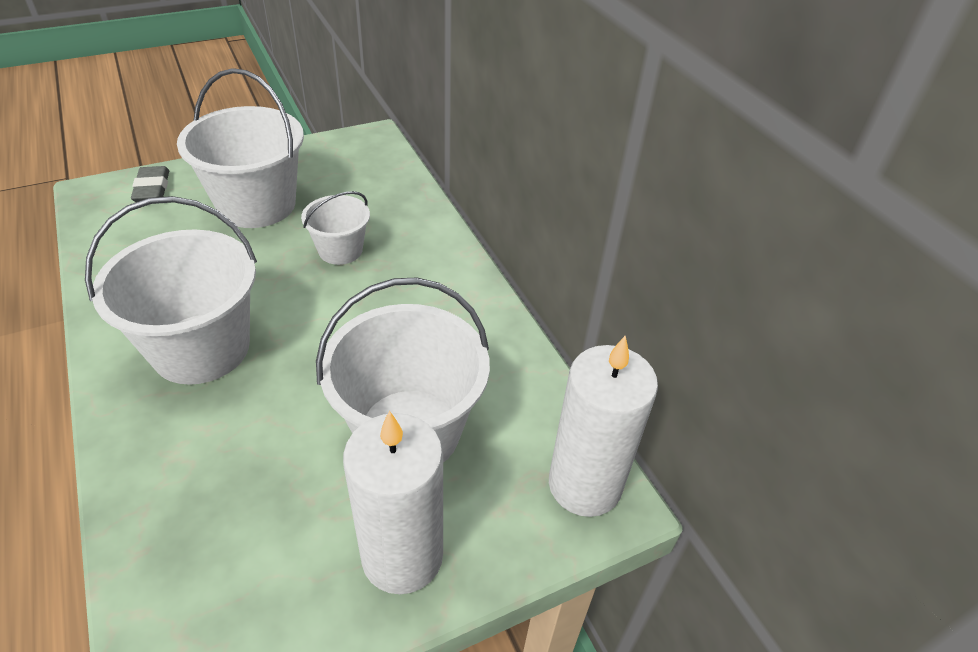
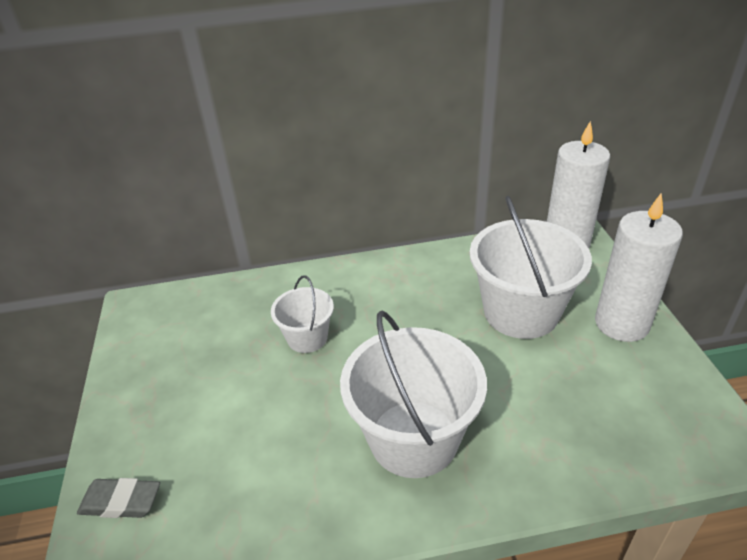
camera: 70 degrees left, 5 degrees down
(256, 205) = (206, 399): white bucket -> none

